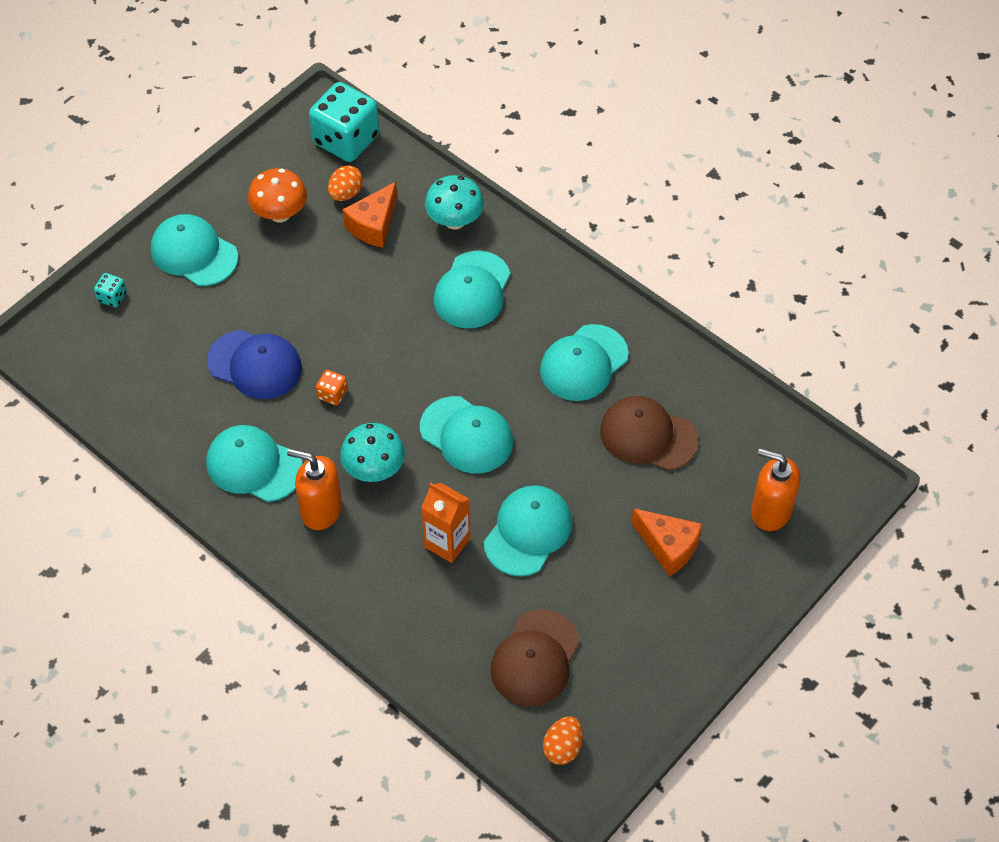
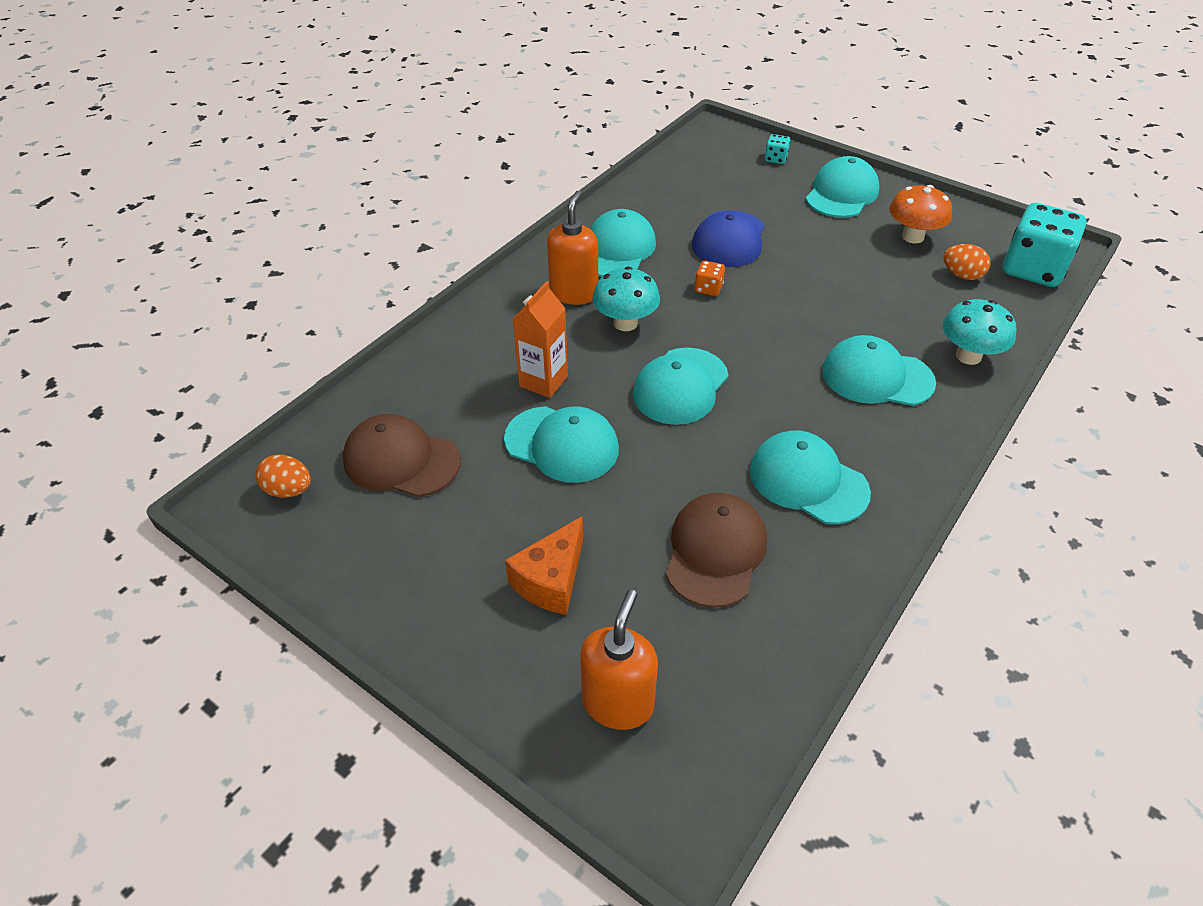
camera: 85 degrees right, 10 degrees down
(374, 225) = (930, 297): orange cheese -> none

